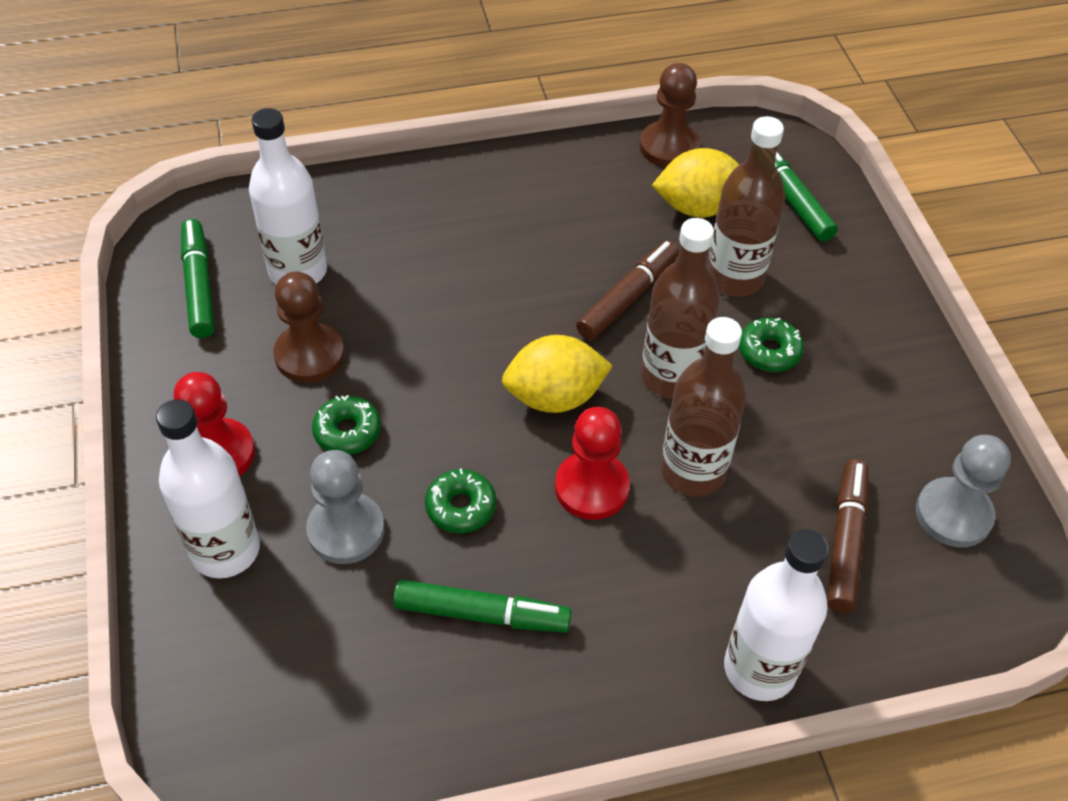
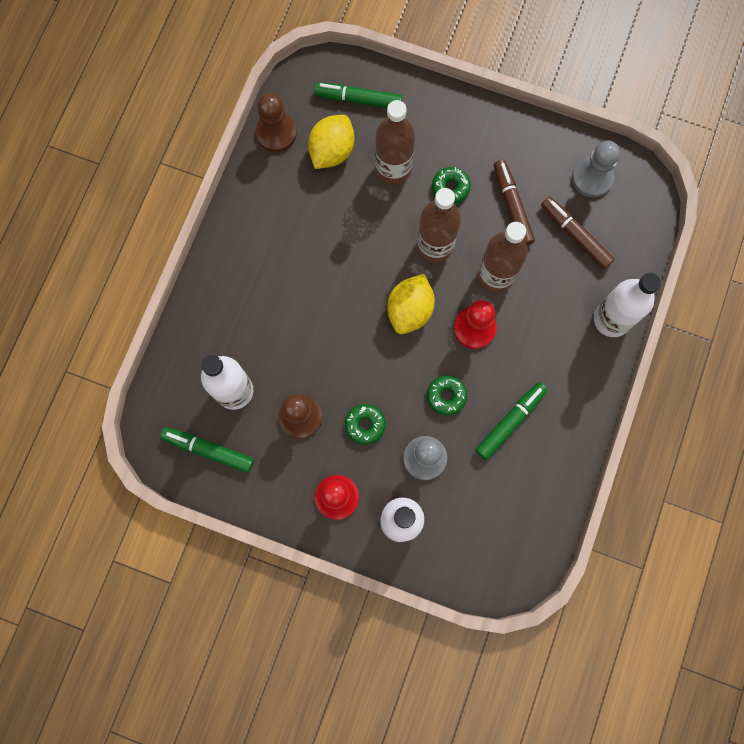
camera: 55 degrees left, 25 degrees up
(628, 297) = (370, 231): brown marker -> brown marker (512, 206)

